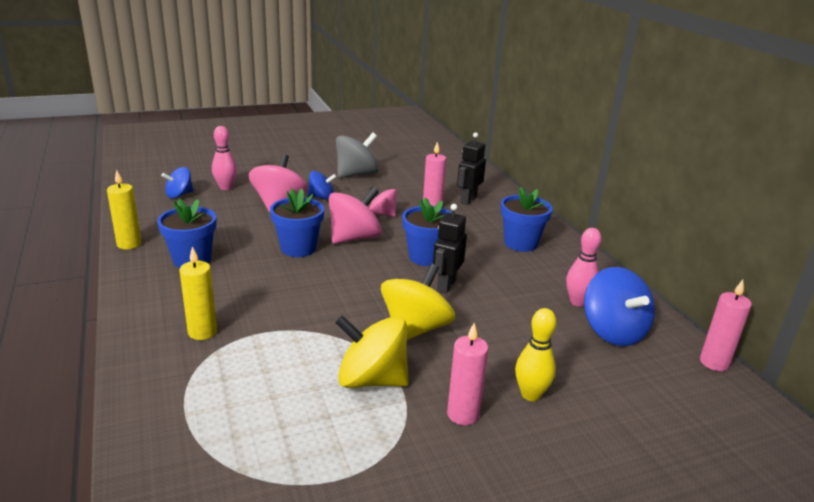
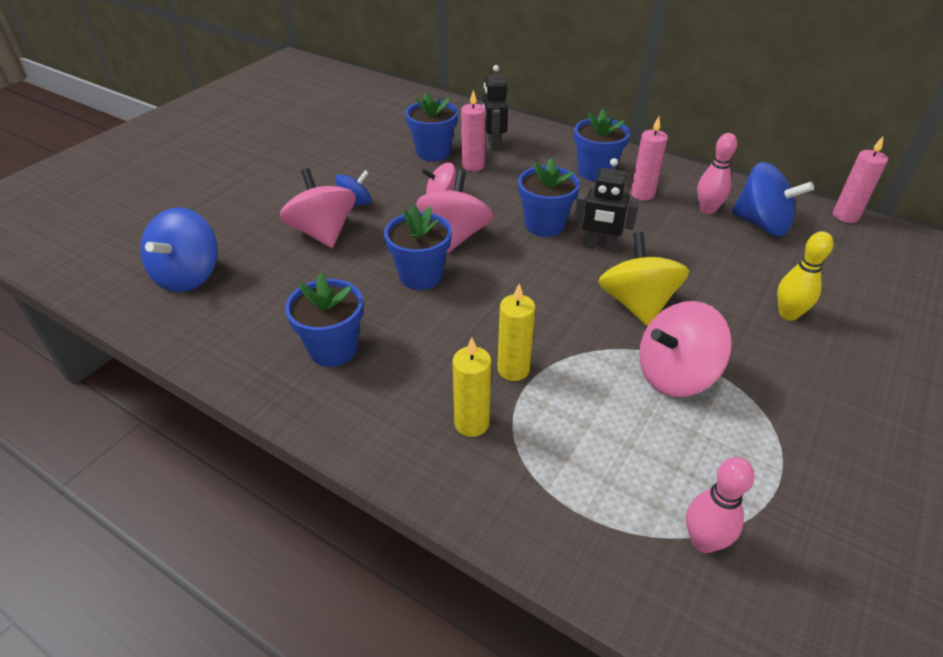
camera: 35 degrees left, 15 degrees up
(129, 244) = (229, 370): yellow candle -> yellow candle (513, 369)
(179, 195) = (188, 275): blue spinning top -> blue spinning top, size x1.69
(225, 187) = (230, 239): pink bowling pin -> pink bowling pin (703, 541)
(356, 174) = (350, 159): grey spinning top -> none
(371, 379) = (675, 374): yellow spinning top -> pink spinning top
(417, 189) = (433, 152): none -> blue flower pot
(446, 285) = (599, 246): black robot -> black robot turned 60 degrees counterclockwise
(463, 414) = (773, 362): pink candle -> pink candle (642, 194)

